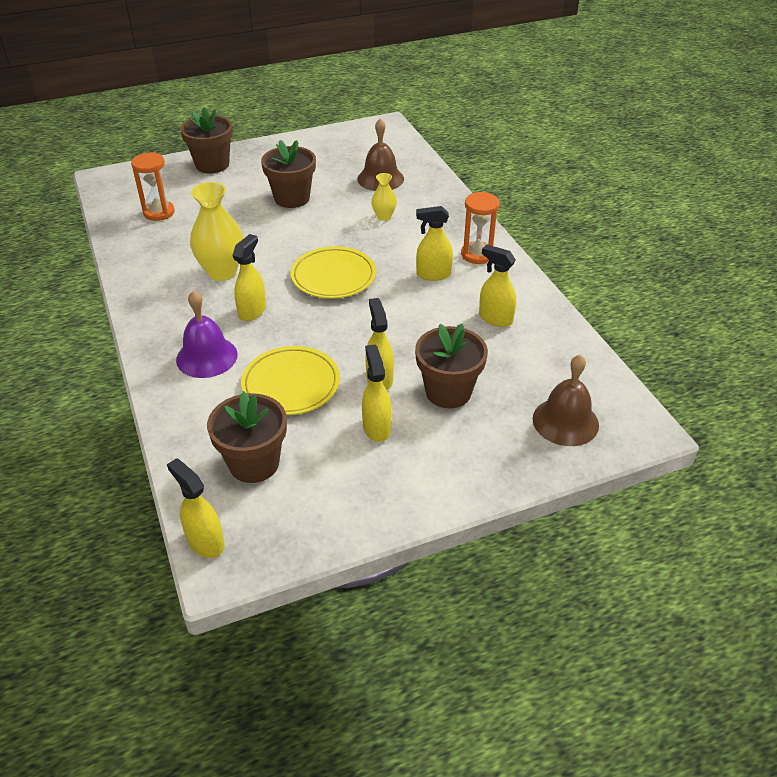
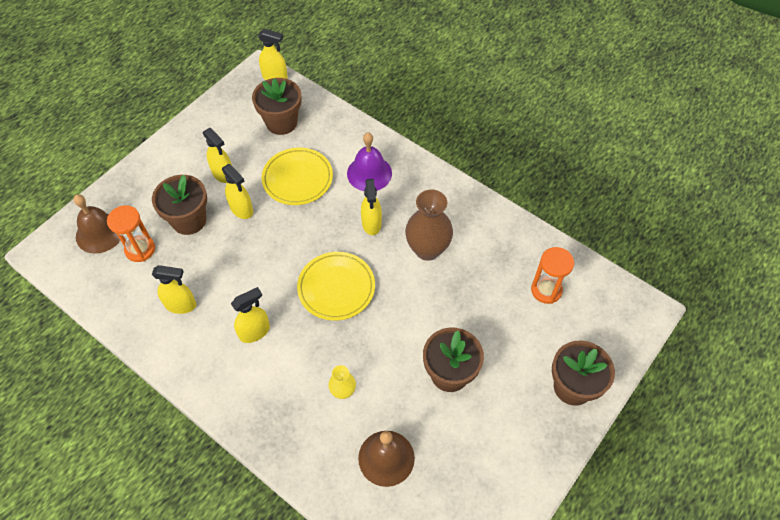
camera: 150 degrees right, 15 degrees up
(222, 272) = (427, 249): yellow vase -> brown vase
(477, 254) = (227, 379): orange hourglass -> orange hourglass (140, 249)

